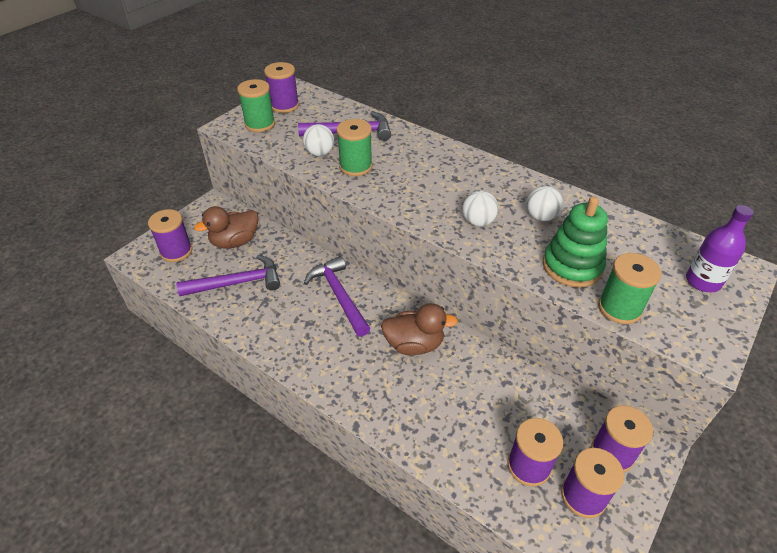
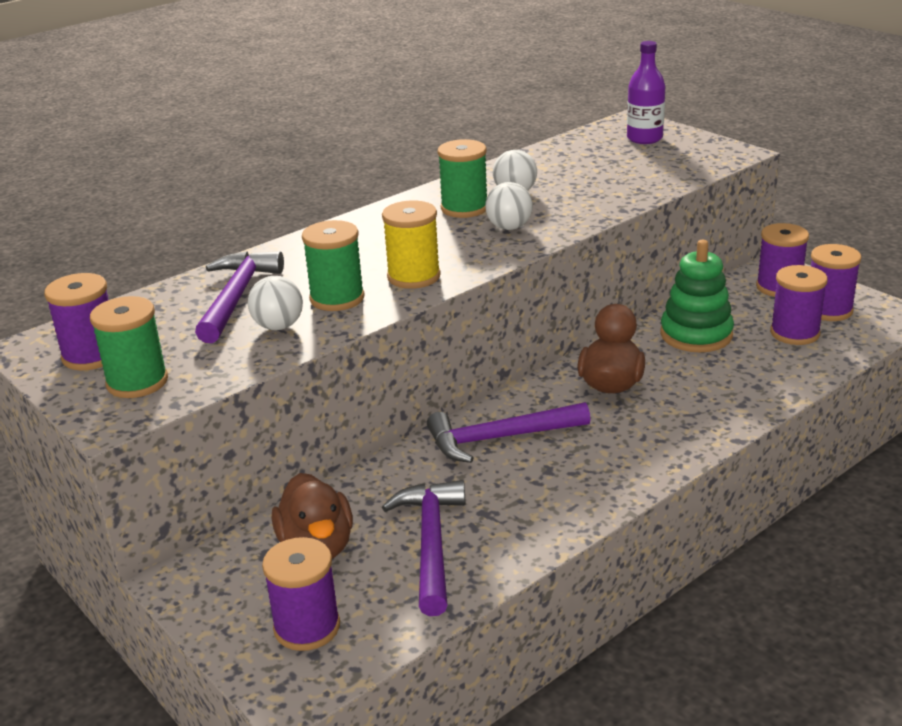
camera: 75 degrees left, 15 degrees down
(390, 190) = (414, 277): none -> yellow spool
(572, 266) = (606, 189): green stacking toy -> green stacking toy (696, 335)
(619, 308) = (674, 177): green spool -> green spool (464, 208)

